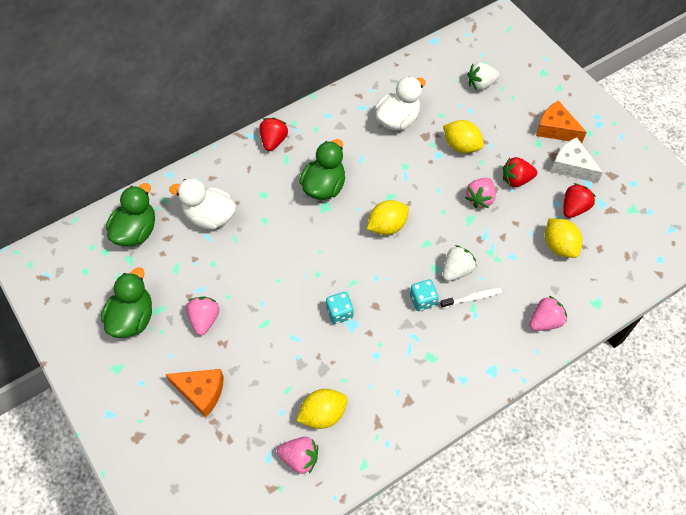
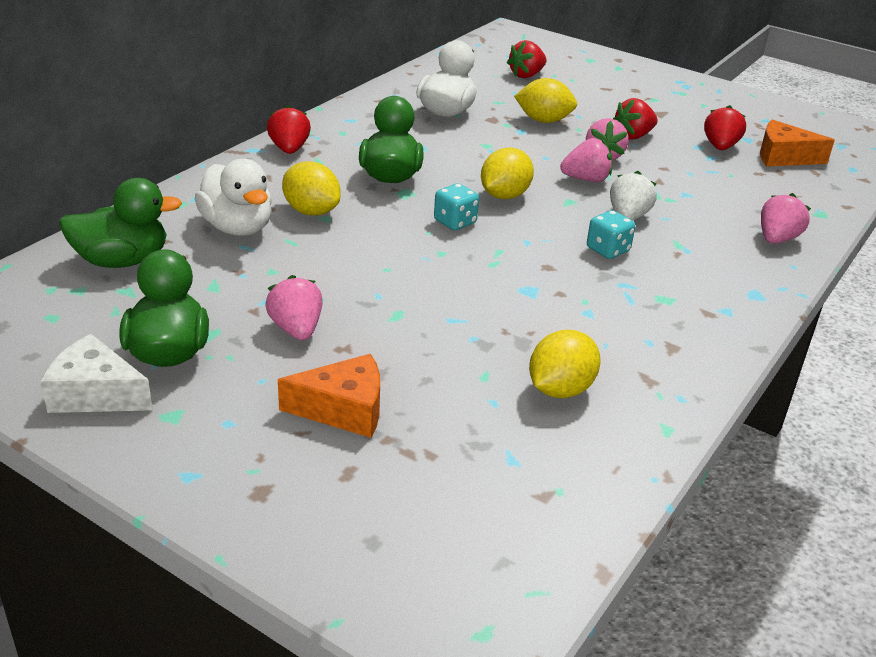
camera: 25 degrees left, 25 degrees down
(136, 231) = (122, 261): green duck -> green duck turned 75 degrees clockwise
(209, 217) = (237, 228): white duck -> white duck turned 120 degrees counterclockwise
(299, 458) = (563, 447): pink strawberry -> pink strawberry (586, 179)
(339, 313) = (502, 282): turquoise dice -> turquoise dice (455, 222)
(472, 298) = (669, 236): white toothbrush -> none
(481, 84) = (526, 75): white strawberry -> red strawberry
(555, 129) = (642, 95): orange cheese -> orange cheese (783, 157)
(559, 246) = (732, 177): yellow lemon -> yellow lemon (311, 211)
(571, 166) = (687, 118): white cheese -> white cheese (95, 394)

